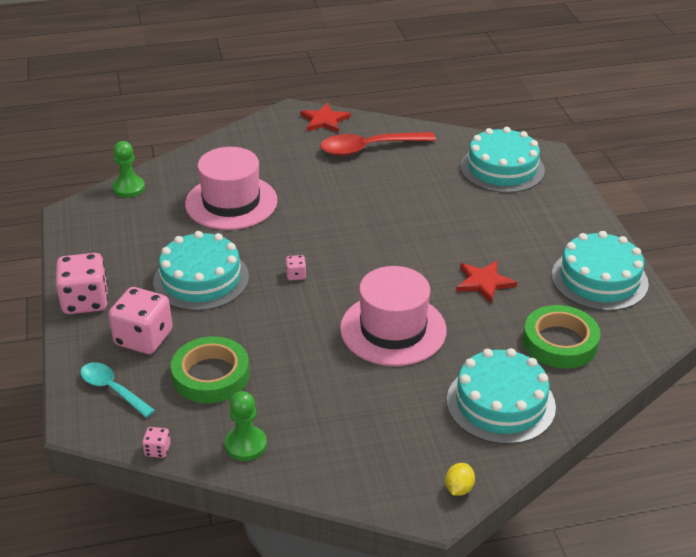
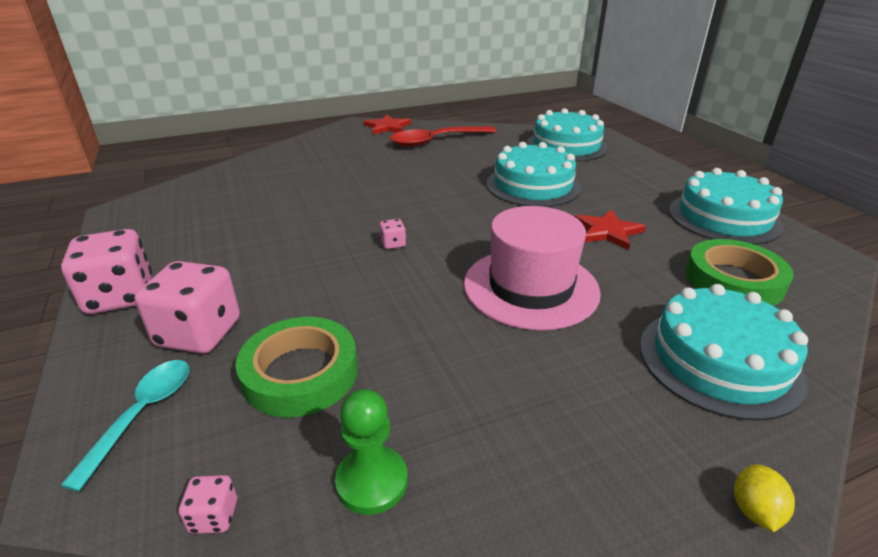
camera: 10 degrees left, 5 degrees down
(112, 389) = (142, 414): turquoise spoon -> turquoise spoon turned 75 degrees clockwise
(129, 188) = (191, 185): green pawn -> none
(201, 279) = (277, 258): turquoise cake -> turquoise cake (533, 185)
(231, 202) = (306, 188): pink hat -> none

